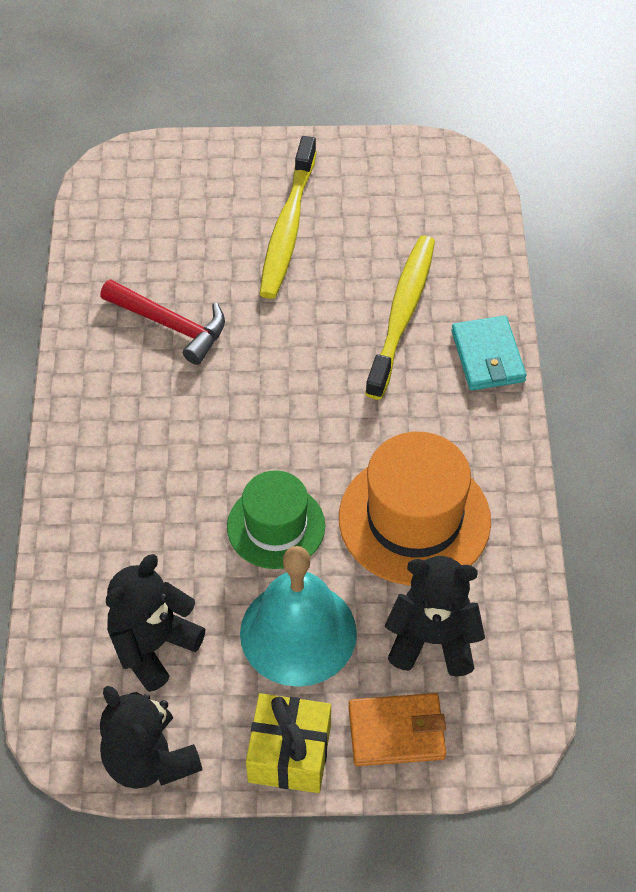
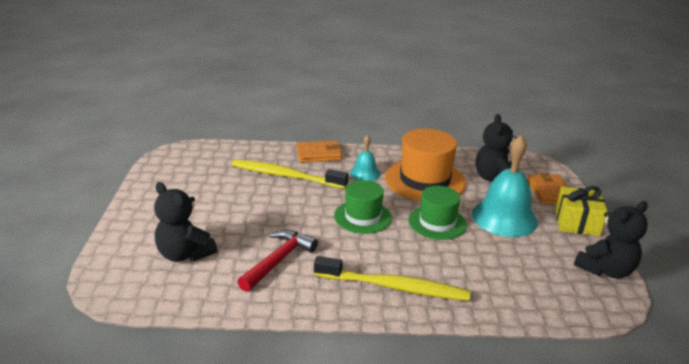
camera: 90 degrees left, 25 degrees down
(153, 646) = (531, 269): black teddy bear -> black teddy bear (185, 254)
(286, 422) = (362, 217): none -> green hat
(288, 228) = (203, 211): yellow toothbrush -> yellow toothbrush (394, 287)
(427, 426) = (365, 173): none -> turquoise bell
(487, 356) = (319, 154): turquoise wallet -> orange wallet

